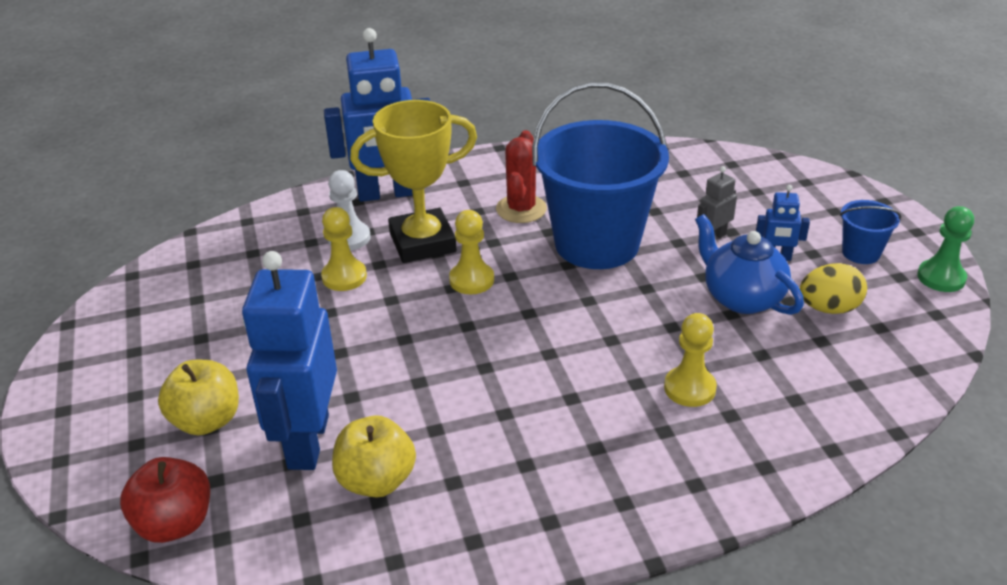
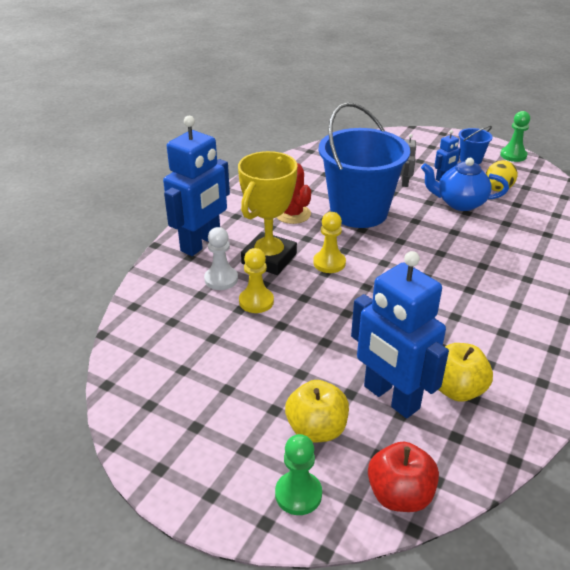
camera: 45 degrees left, 0 degrees up
(112, 459) = (298, 494): none -> green pawn
(689, 388) = (506, 254): yellow pawn -> none

